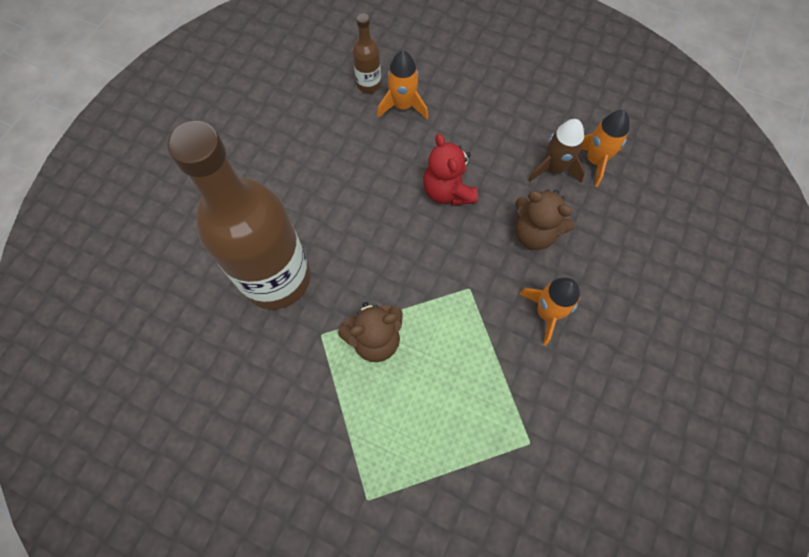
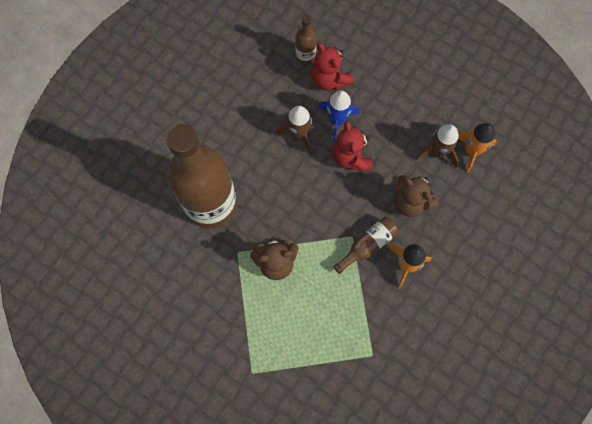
camera: 10 degrees right, 5 degrees up
(376, 174) = (298, 134): none -> brown rocket
(403, 106) = (329, 79): orange rocket -> red teddy bear
(422, 150) = (337, 120): none -> blue rocket
(492, 296) = (367, 245): none -> brown bottle

